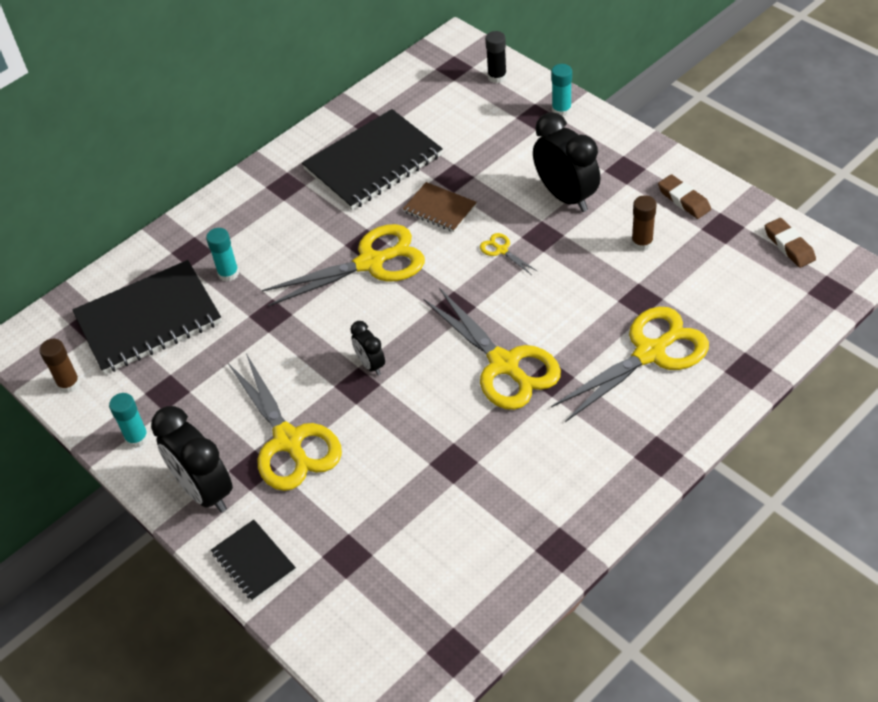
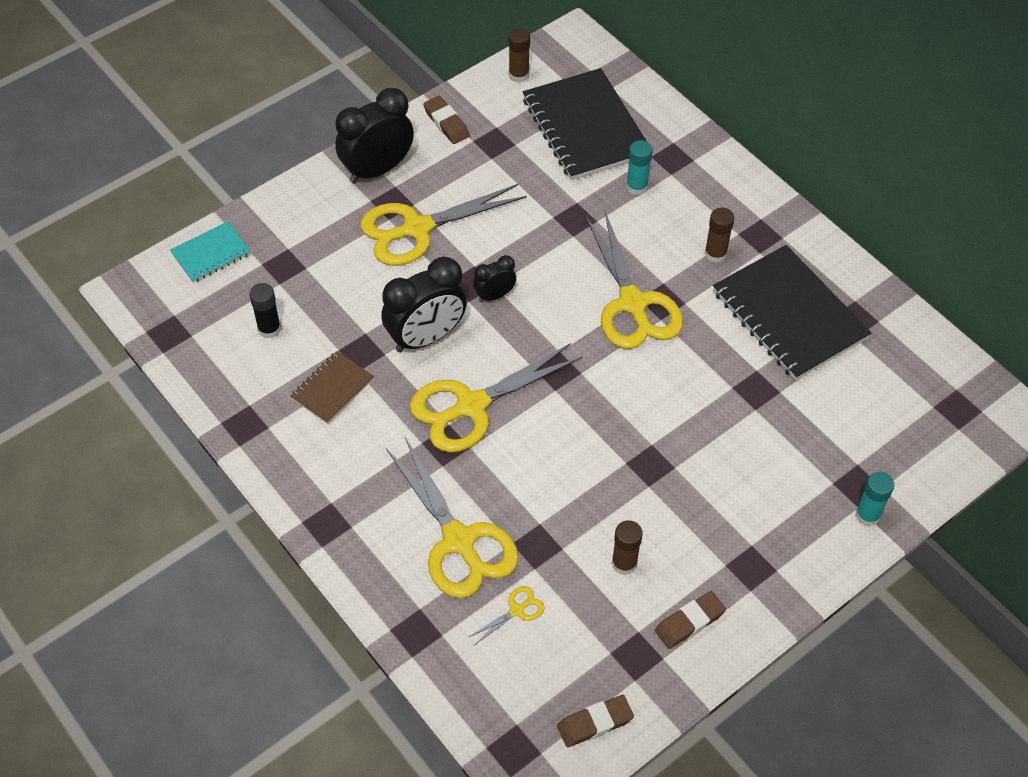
camera: 90 degrees right, 5 degrees up
(137, 438) = (446, 123): turquoise glue stick -> brown eraser
(253, 561) = (296, 202): black notebook -> none
(308, 213) = (715, 254): none -> brown glue stick
(334, 633) = (211, 254): none -> turquoise notebook
(440, 209) = (706, 371): brown notebook -> brown notebook (332, 389)
(497, 77) = (937, 453): black glue stick -> black glue stick (269, 329)
(501, 250) = (633, 422): yellow scissors -> yellow scissors (517, 610)
(566, 196) = (711, 497): black clock -> black clock (426, 337)

